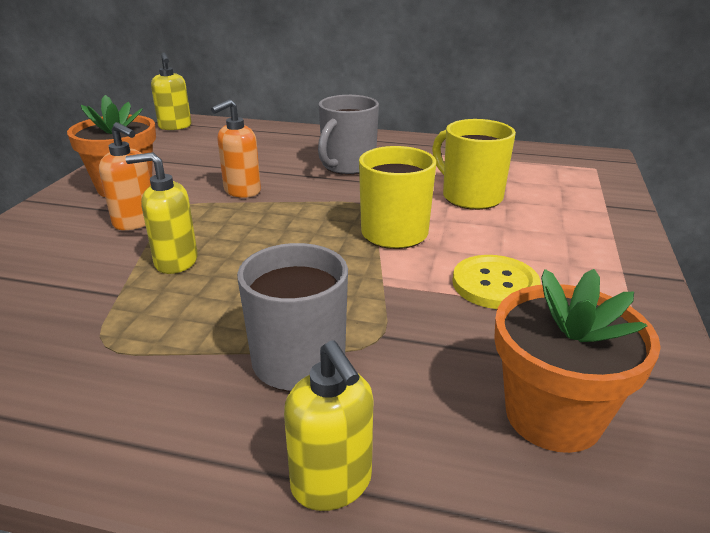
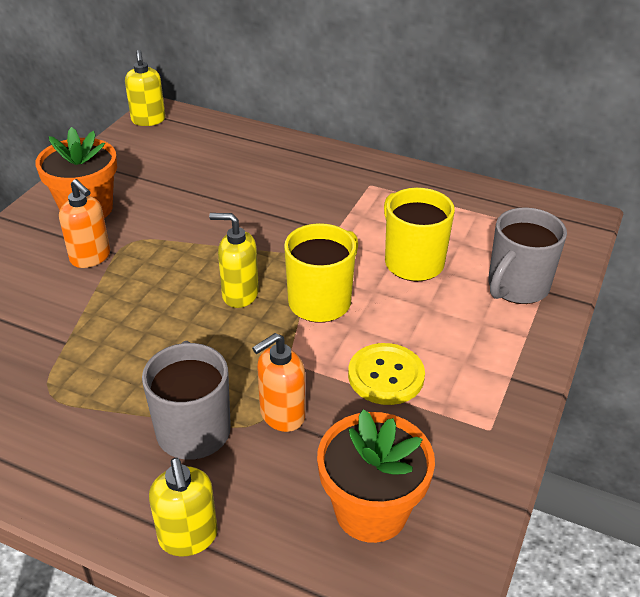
camera: 10 degrees right, 10 degrees up
(175, 262) = (117, 312): yellow soap dispenser -> yellow soap dispenser (239, 294)
(242, 191) = (194, 227): orange soap dispenser -> orange soap dispenser (281, 415)
(347, 166) = (306, 203): grey mug -> grey mug (516, 287)

